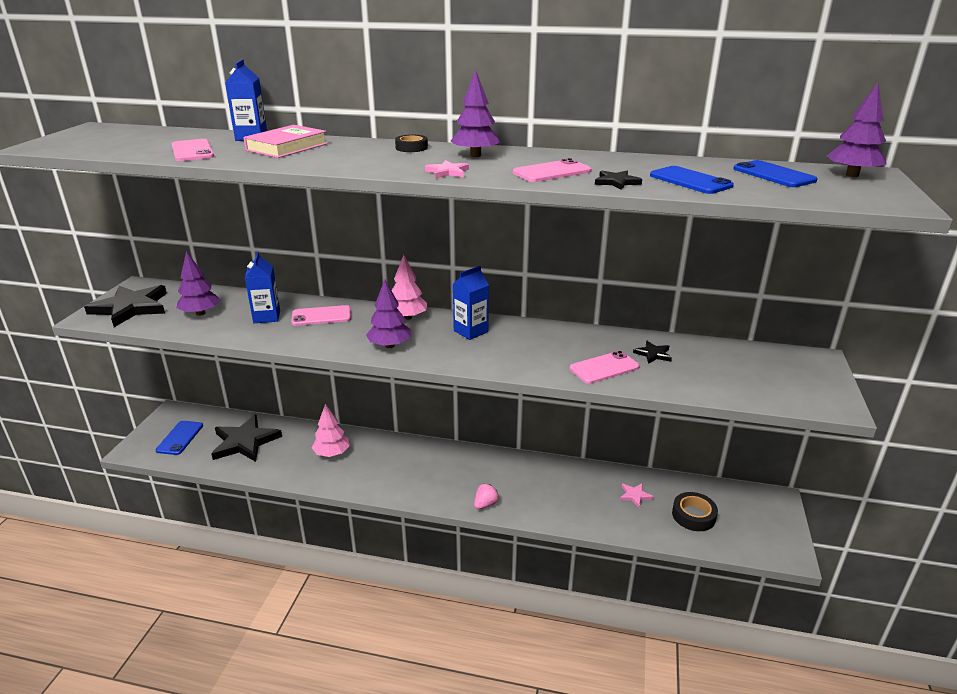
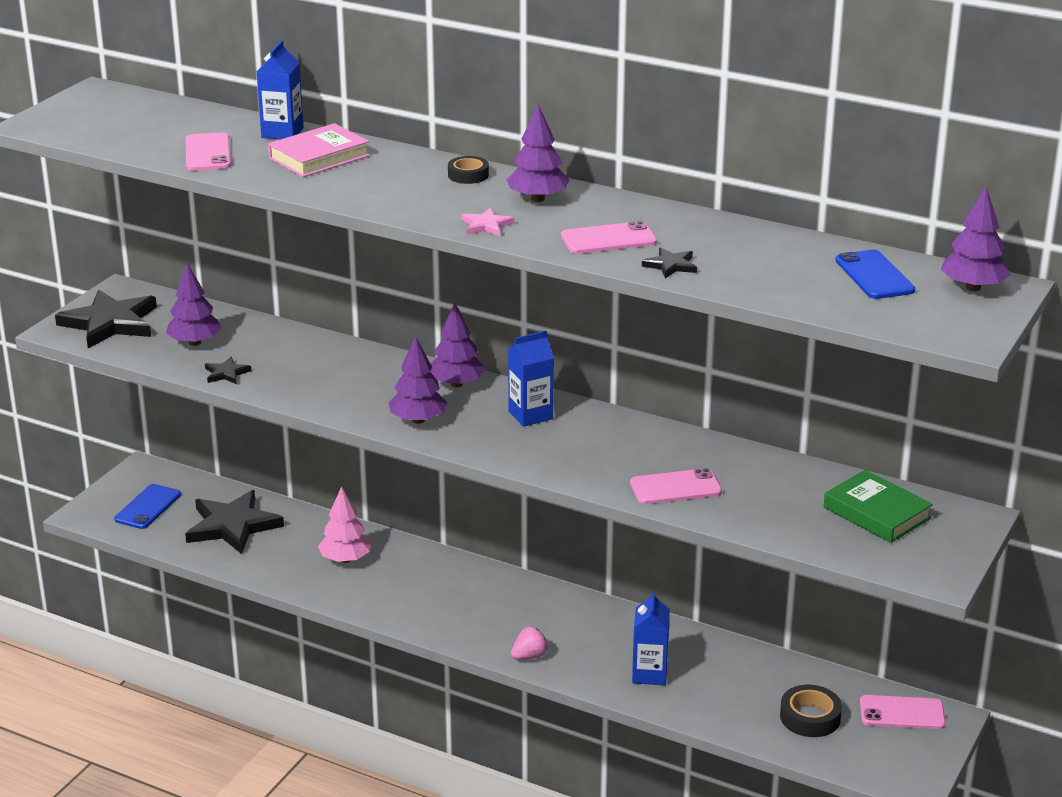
camera: 15 degrees right, 0 degrees up
(267, 317) = (276, 359): blue carton -> blue carton (649, 674)
(321, 316) = (346, 367): pink phone -> pink phone (902, 713)
(407, 317) = (456, 384): pink tree -> purple tree
(635, 496) = (742, 680): pink star -> none
(653, 354) = (753, 479): black star -> black star (226, 373)
(690, 181) = (760, 273): blue phone -> none
(754, 365) = (876, 513): none -> green book

